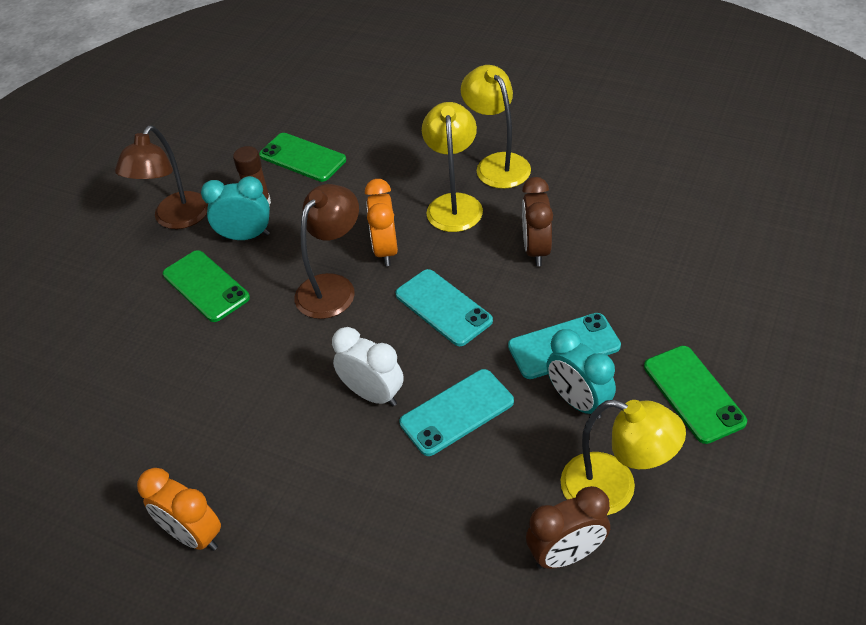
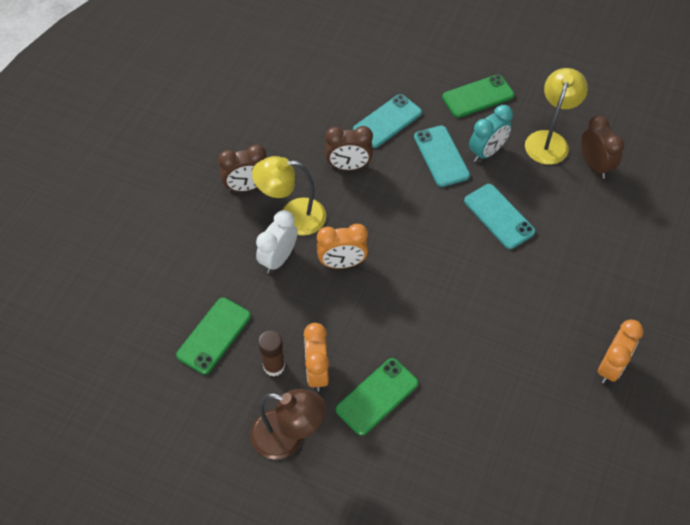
camera: 95 degrees left, 10 degrees up
(246, 236) = (317, 372): turquoise clock -> orange clock
(332, 287) = (382, 298): brown lamp -> none
(373, 394) = (486, 266): white clock -> white clock (278, 259)
(443, 307) = (405, 224): turquoise phone -> turquoise phone (387, 121)
(497, 164) = (247, 187): yellow lamp -> brown clock

